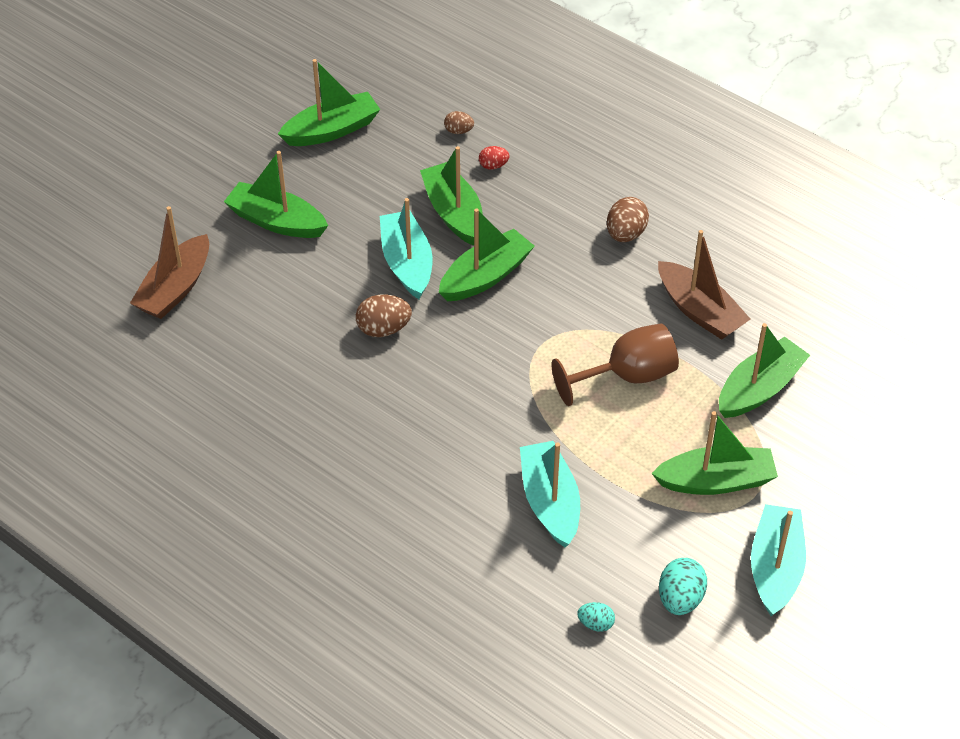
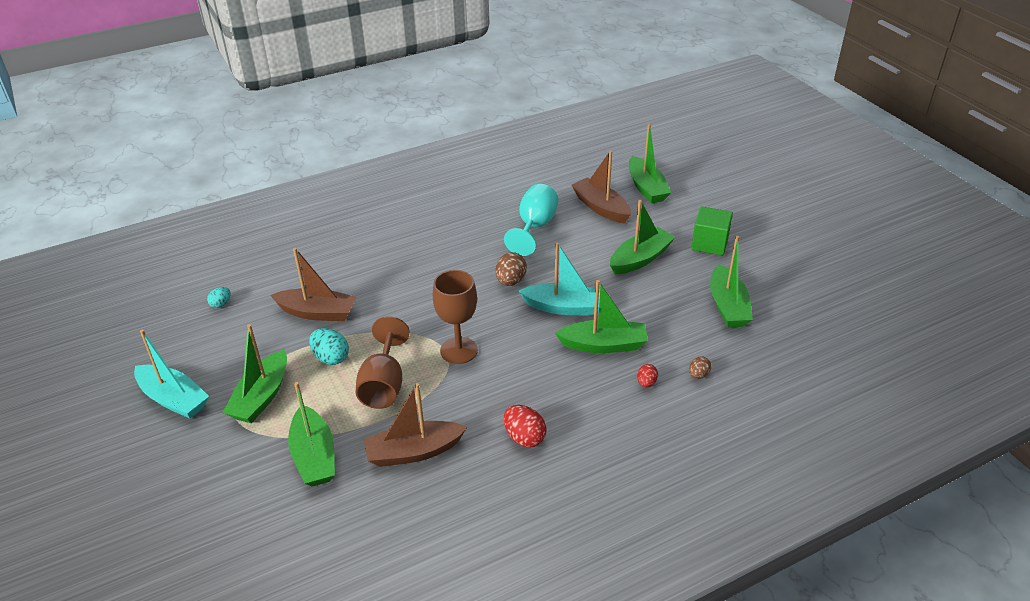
camera: 115 degrees right, 10 degrees down
(214, 167) = (710, 243): none -> green cube
(253, 344) = (534, 227): none -> turquoise goblet
(485, 276) = (528, 342): green boat -> green boat (646, 188)
(534, 332) = (459, 350): none -> brown goblet
(550, 502) = (317, 313): turquoise boat -> brown boat
(625, 234) = (524, 437): brown egg -> red egg
(680, 599) = (199, 345): turquoise egg -> turquoise egg (331, 358)

